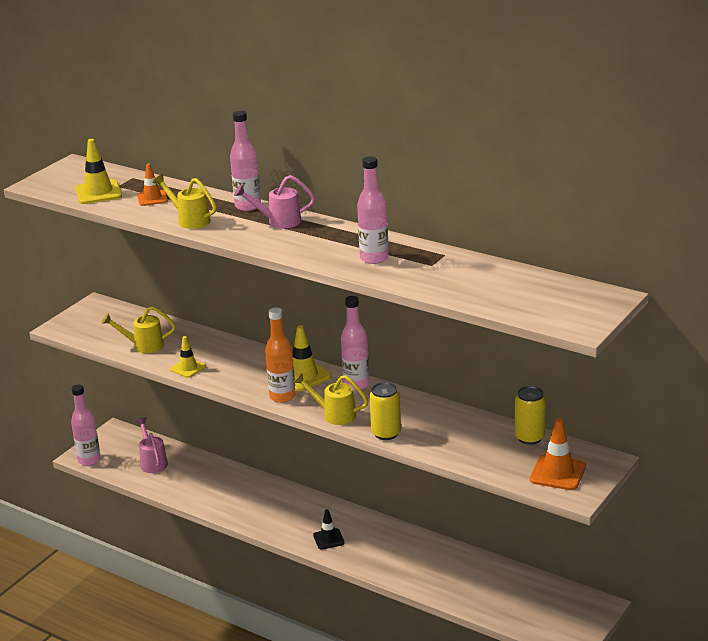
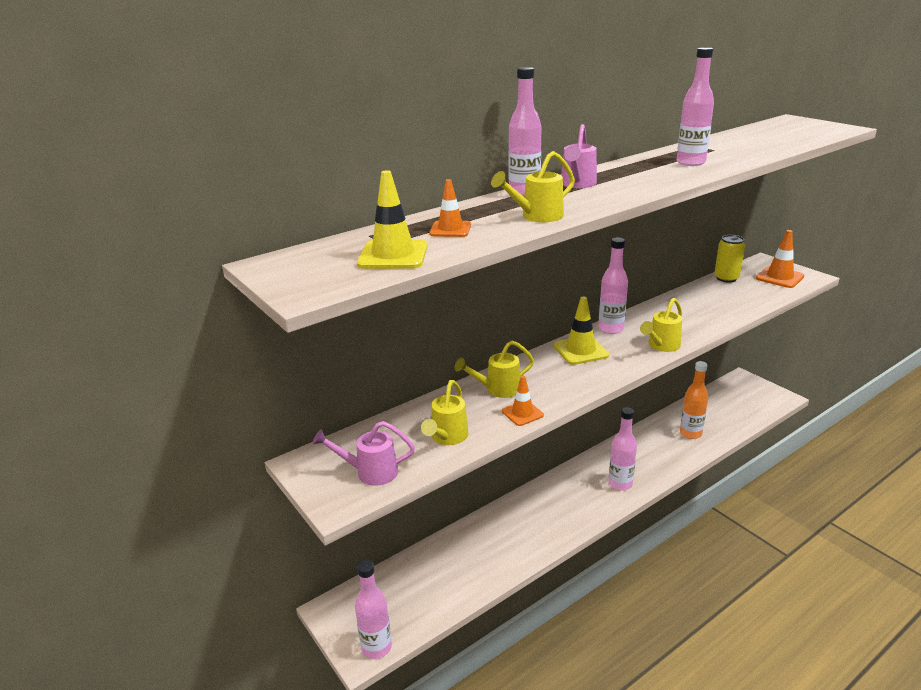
camera: 70 degrees left, 0 degrees up
(152, 462) = (420, 586): pink watering can -> pink watering can (370, 472)
(188, 368) = (522, 413): yellow traffic cone -> orange traffic cone
(218, 351) = (497, 389): none -> yellow watering can
(282, 396) = (615, 366): orange bottle -> orange bottle (690, 433)
(328, 539) = (620, 484): black traffic cone -> pink bottle
(386, 433) = (702, 328): yellow can -> none

